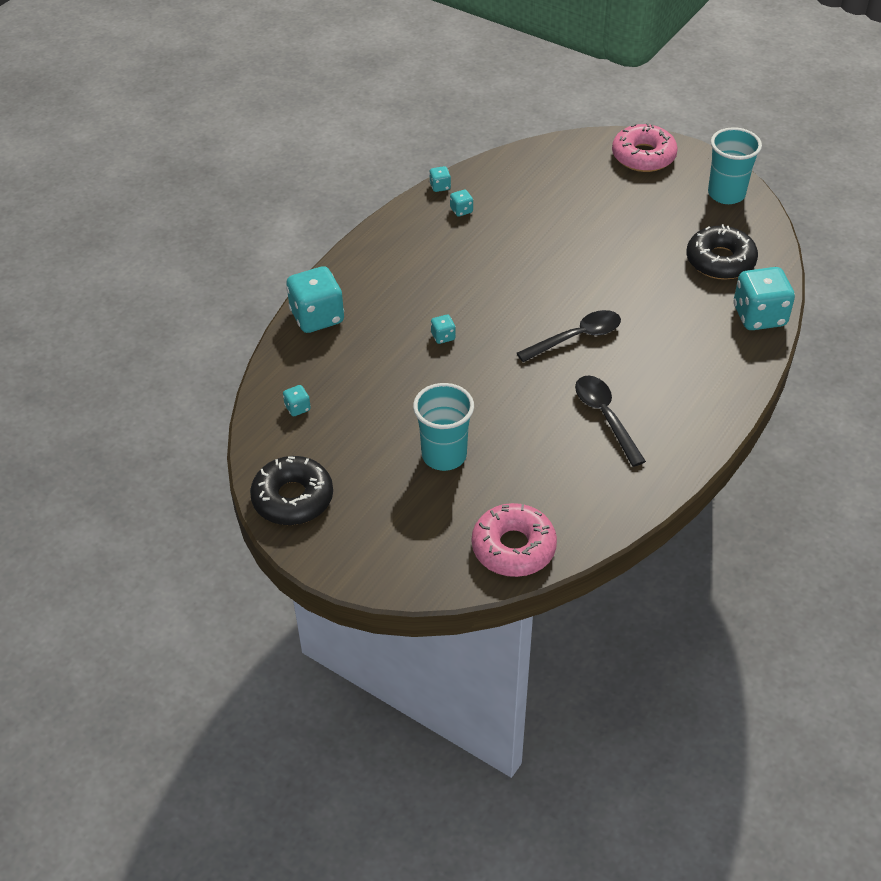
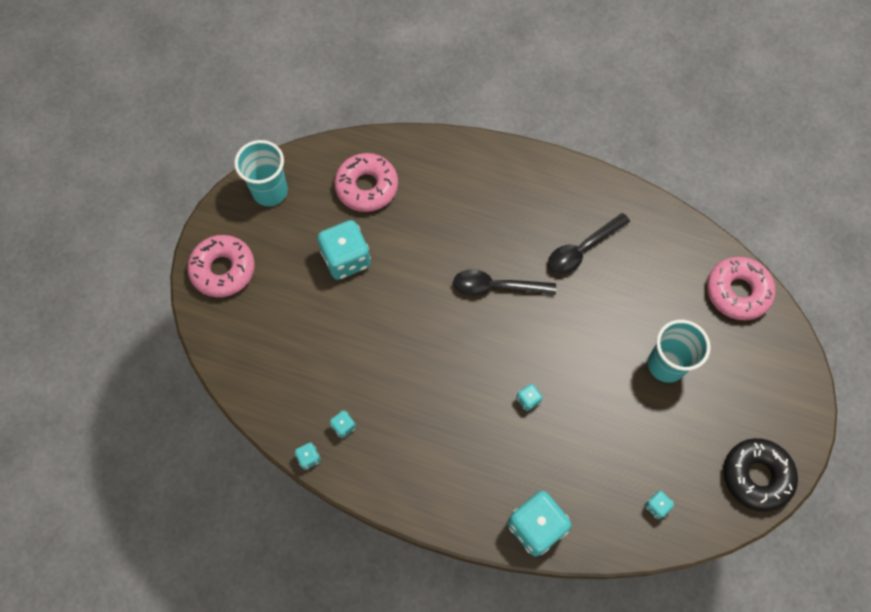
camera: 105 degrees left, 20 degrees up
(576, 337) = (496, 287): black spoon -> black spoon turned 45 degrees counterclockwise
(720, 261) = (367, 187): black donut -> pink donut
(759, 316) = (430, 151): turquoise dice -> turquoise dice (346, 259)

